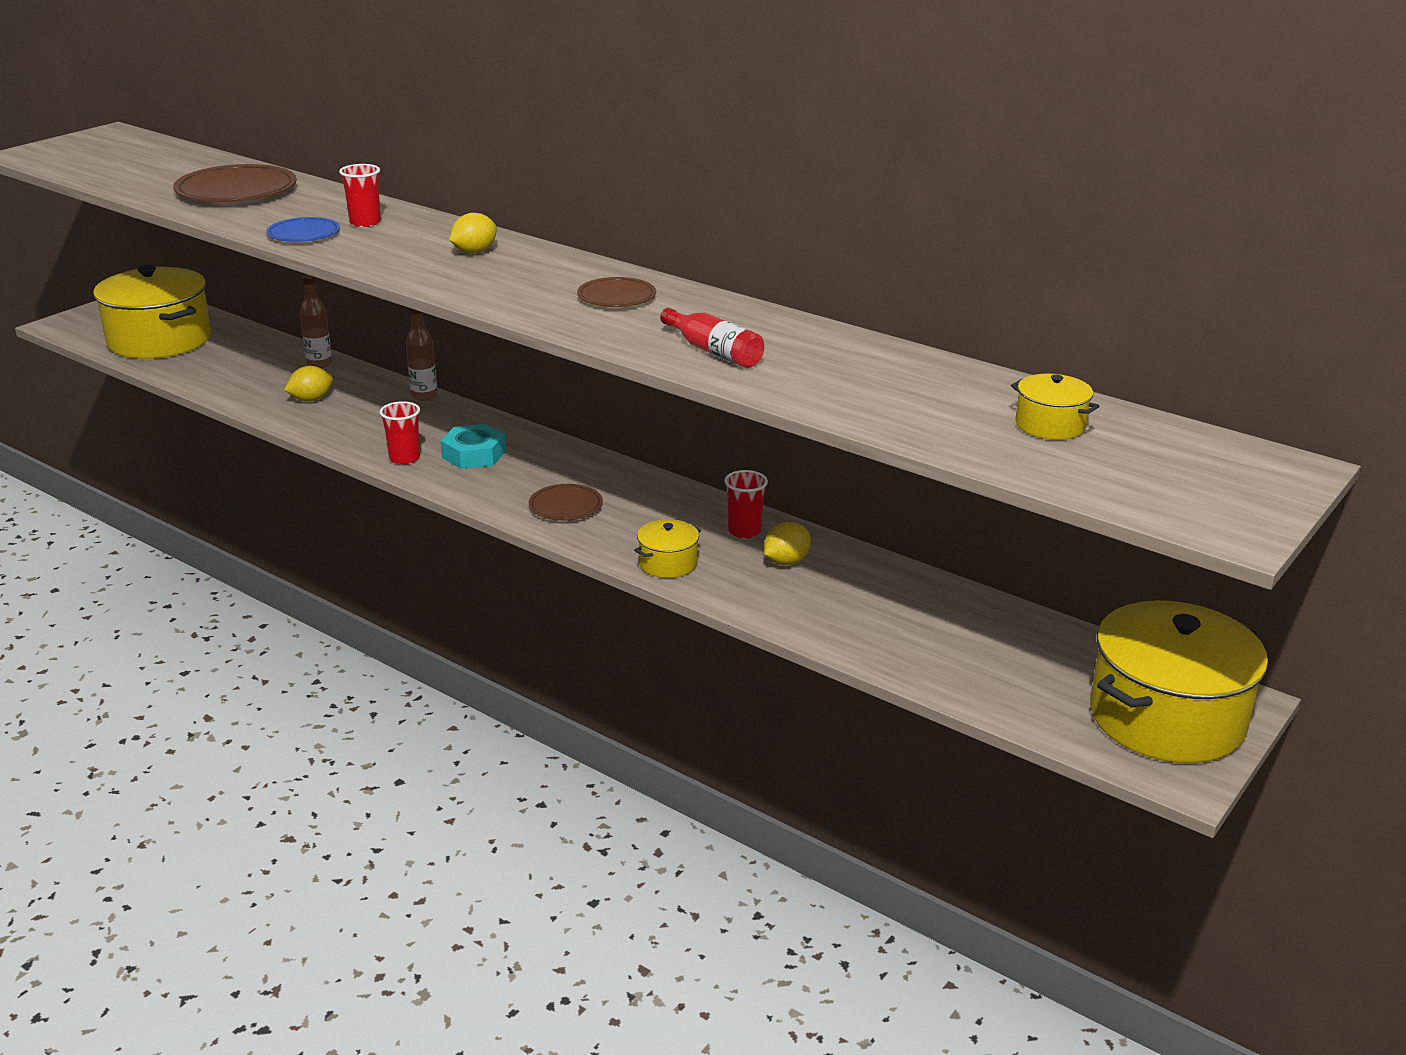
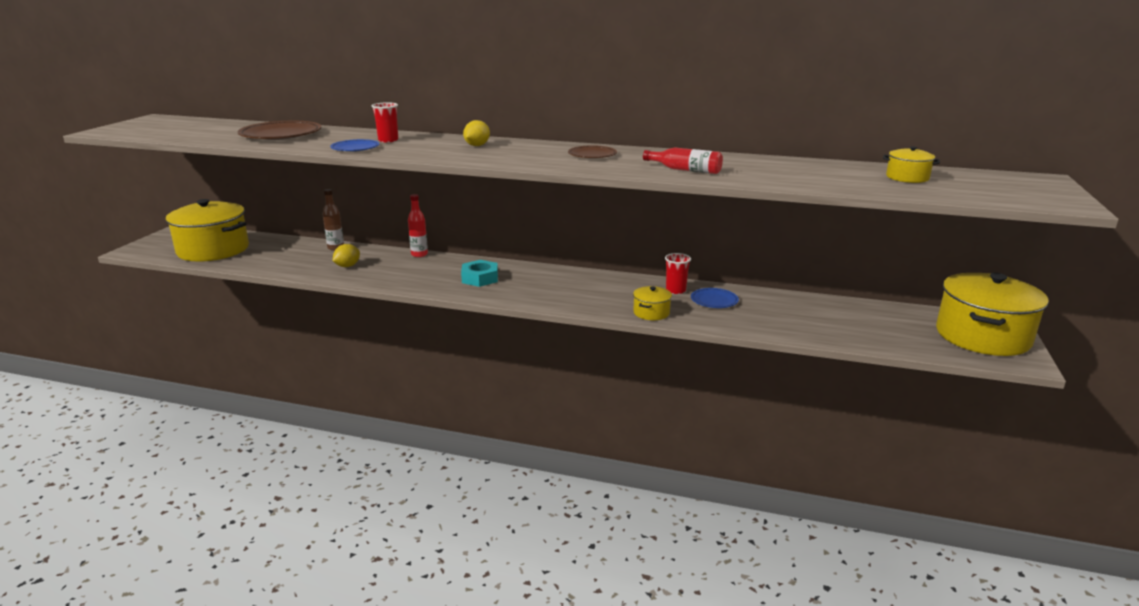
camera: 20 degrees left, 5 degrees down
(404, 458) = (438, 286): red cup -> none
(424, 396) = (419, 254): brown bottle -> red bottle
(565, 506) = (562, 295): brown plate -> none
(786, 561) = (714, 300): yellow lemon -> blue plate

